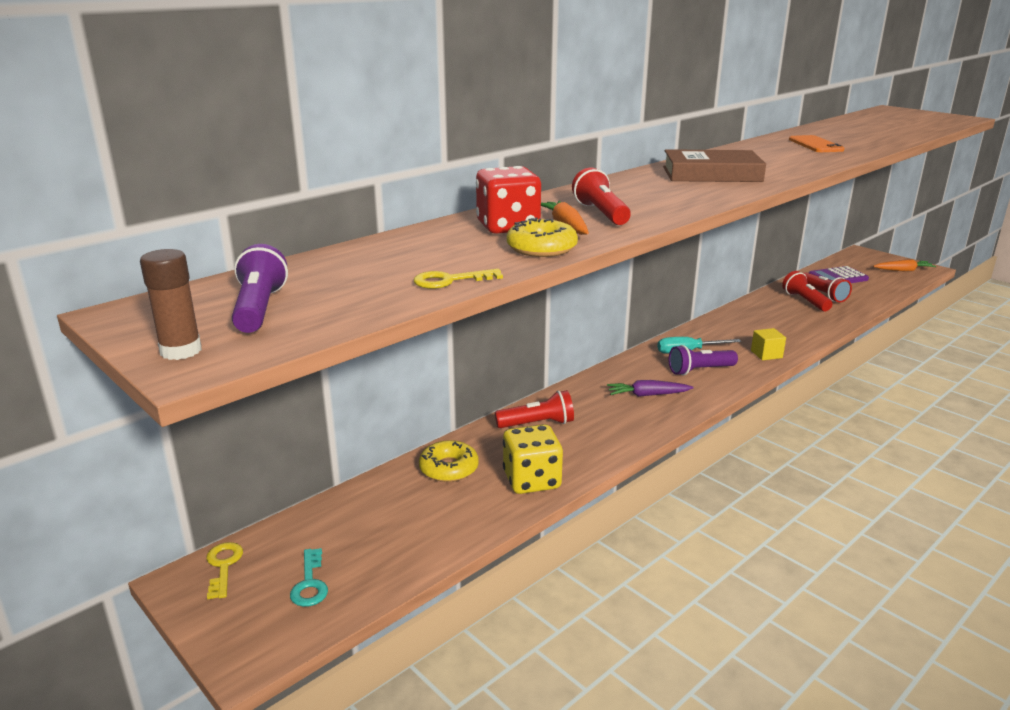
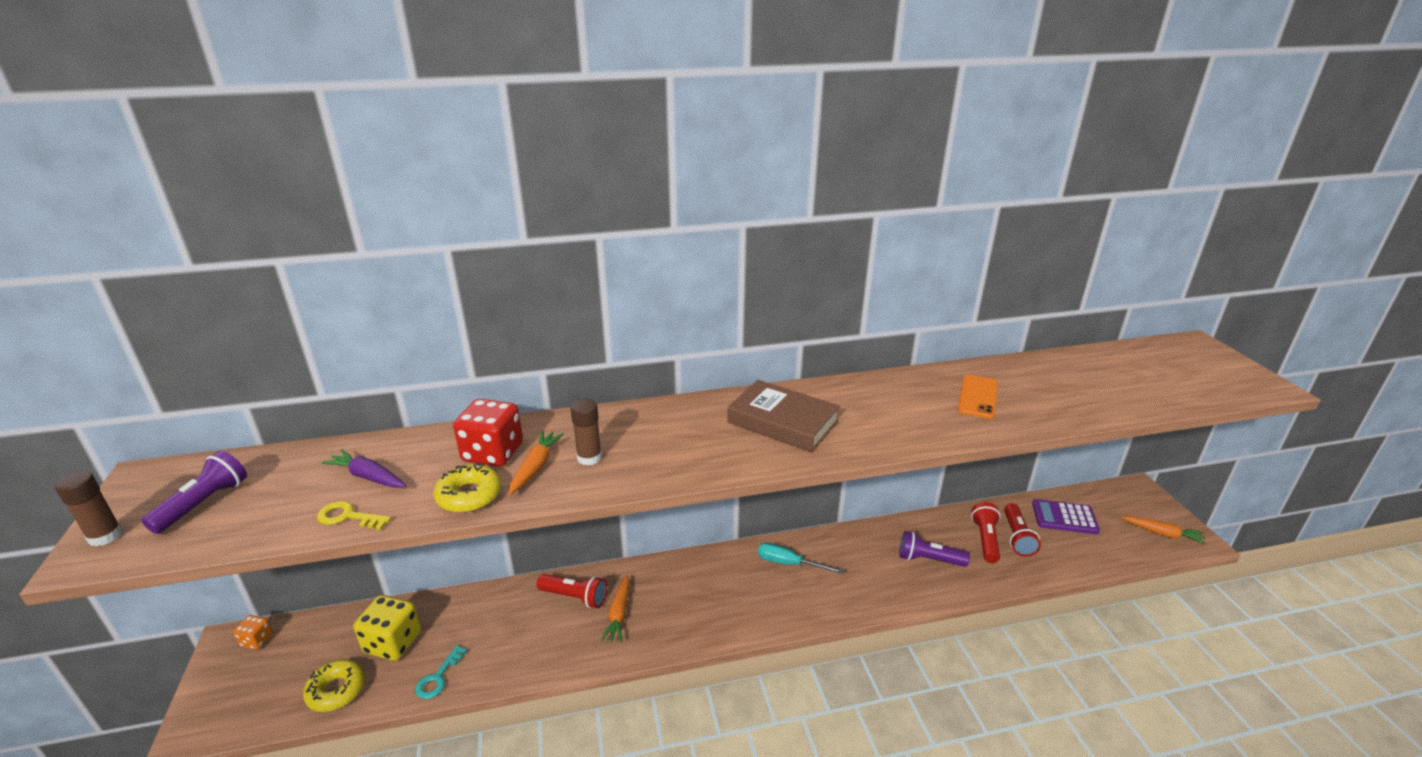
camera: 30 degrees right, 5 degrees up
(223, 566) = (257, 640): yellow key -> orange dice
(310, 583) = (282, 684): turquoise key -> turquoise key (438, 677)
(449, 468) = (467, 616): yellow donut -> yellow donut (337, 690)
(531, 480) = (507, 658): yellow dice -> yellow dice (393, 642)
(593, 421) = (619, 614): none -> orange carrot
(601, 213) = (589, 458): red flashlight -> brown glue stick
(648, 395) = (695, 603): purple carrot -> purple carrot (368, 477)
(700, 370) = (773, 592): purple flashlight -> purple flashlight (928, 559)
(766, 354) = (861, 598): yellow cube -> none

